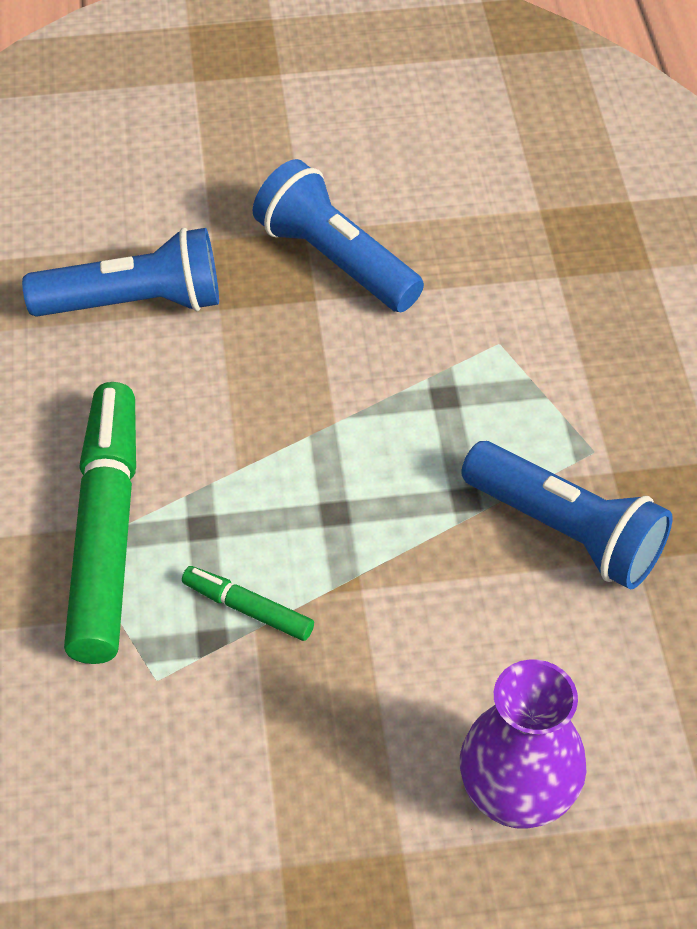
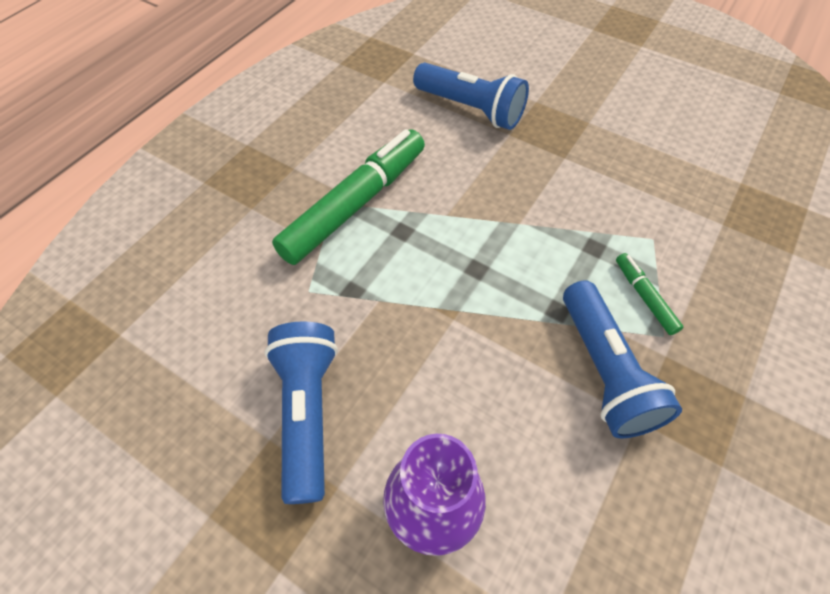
camera: 40 degrees right, 5 degrees up
(248, 609) = (385, 288): green marker -> green marker (644, 297)
(335, 260) = (593, 144): blue flashlight -> blue flashlight (307, 412)

